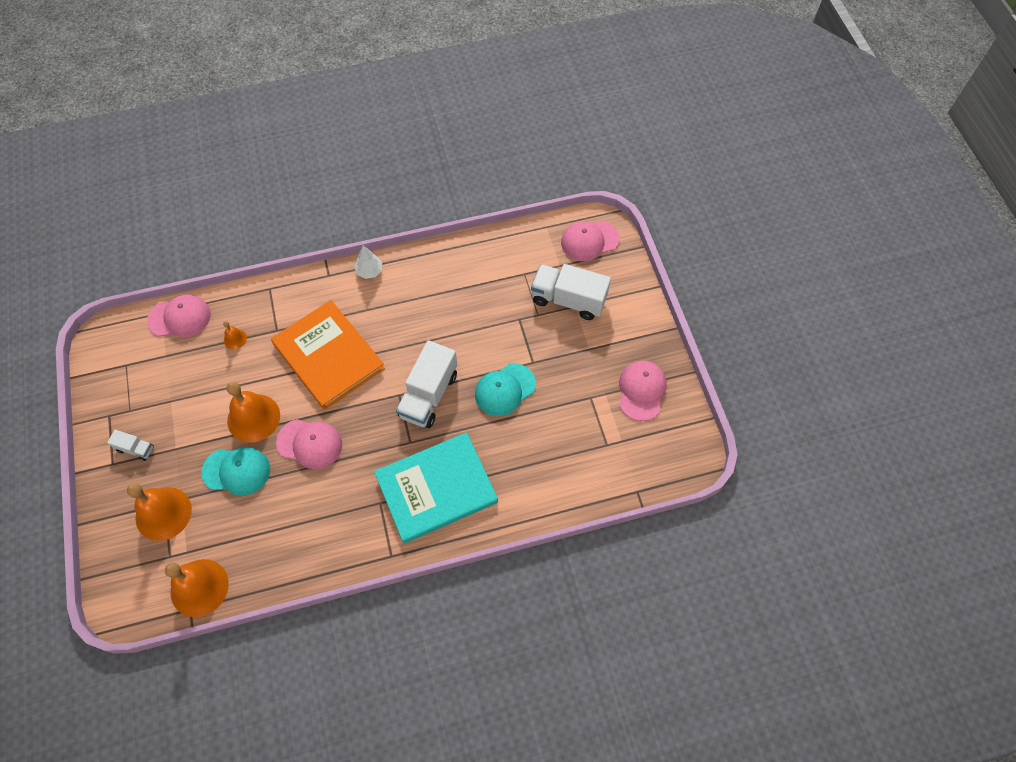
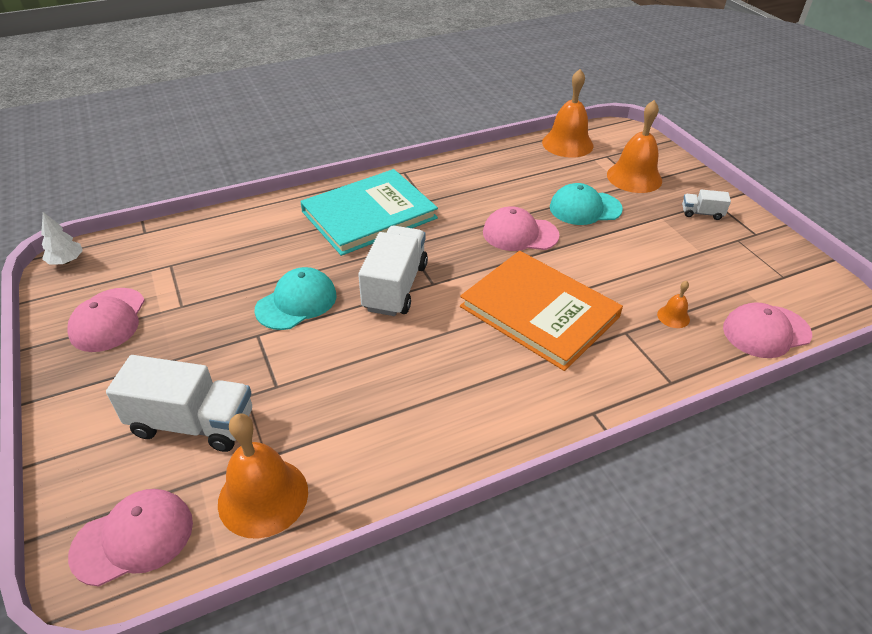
camera: 170 degrees right, 20 degrees down
(253, 418) = (595, 247): orange bell -> orange bell (263, 497)
(369, 271) = (530, 427): white tree -> white tree (66, 261)

